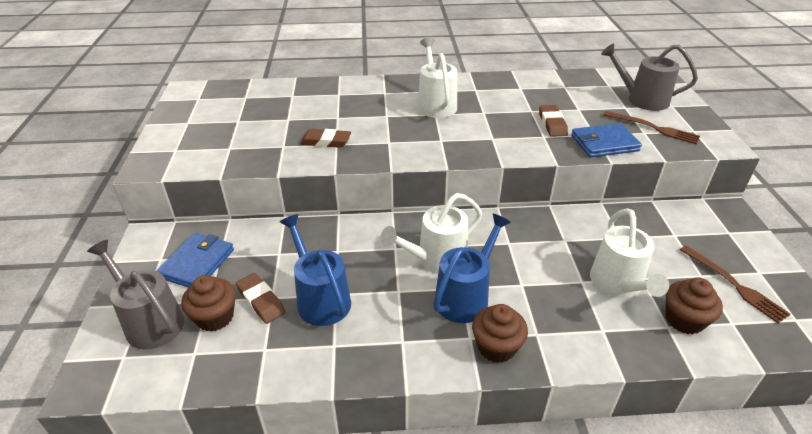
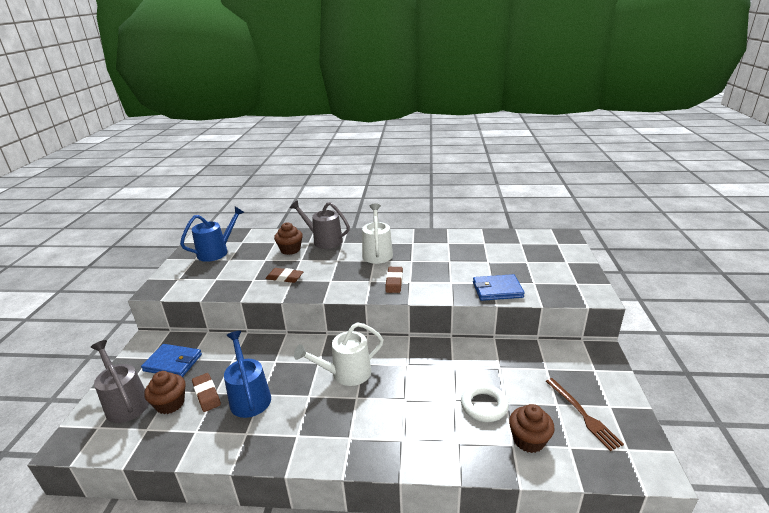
camera: 10 degrees right, 10 degrees down
(197, 263) = (173, 363): blue wallet -> blue wallet turned 75 degrees clockwise
(465, 297) = (357, 405): blue watering can -> blue watering can (216, 252)
(496, 347) = (367, 447): brown cupcake -> brown cupcake (290, 250)
(552, 124) = (461, 272): brown eraser -> brown eraser (394, 282)
(618, 284) = (484, 406): white watering can -> white ring
(642, 100) = (543, 256): grey watering can -> grey watering can (324, 240)
(653, 128) = (543, 279): brown fork -> none

